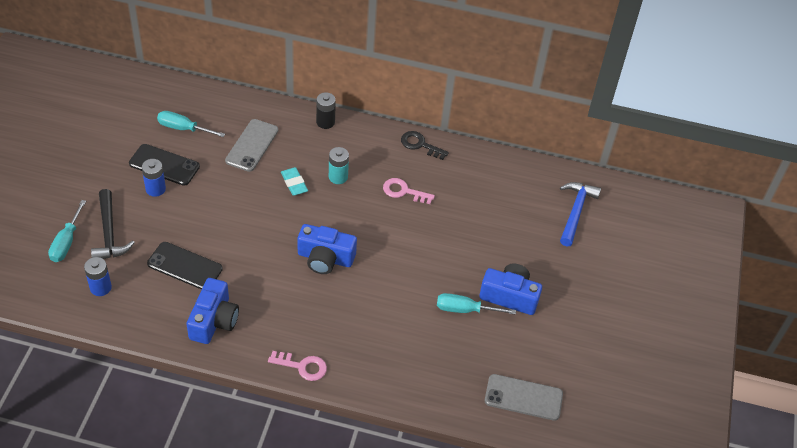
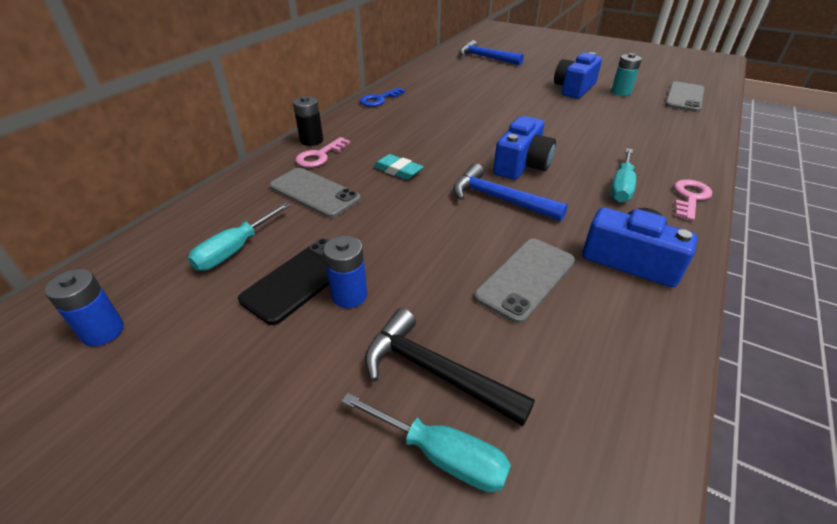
camera: 70 degrees left, 10 degrees down
(100, 287) = (572, 400): blue battery -> blue battery (103, 331)
(109, 233) = (434, 372): black hammer -> black hammer turned 150 degrees counterclockwise
(185, 266) = (526, 279): black phone -> grey phone
(270, 247) = (499, 199): none -> blue hammer
(294, 183) = (398, 170): turquoise eraser -> turquoise eraser turned 45 degrees clockwise
(338, 177) = (401, 143): turquoise battery -> turquoise battery (620, 92)
(403, 191) = (437, 114): pink key -> pink key (320, 156)
(420, 145) = (379, 99): black key -> blue key
(465, 310) = (591, 106): turquoise screwdriver -> turquoise screwdriver (621, 187)

